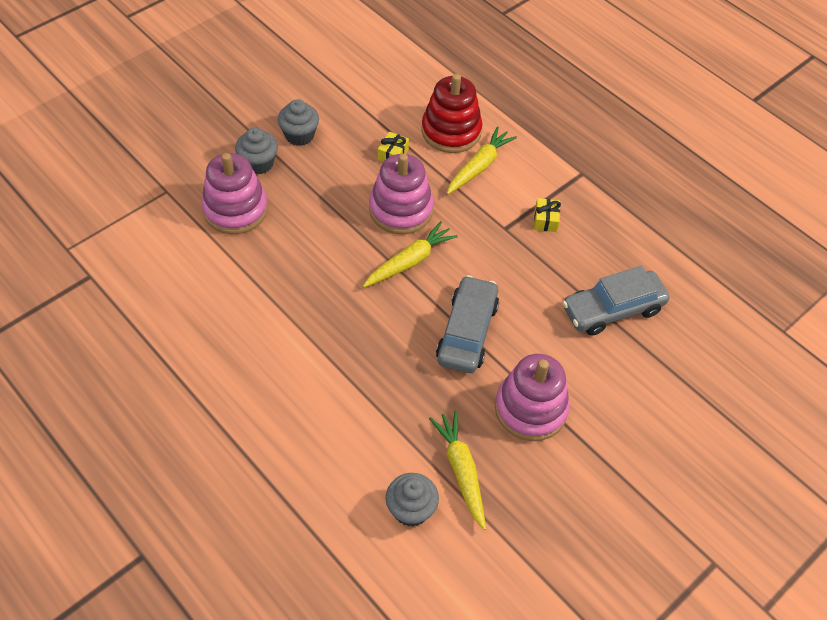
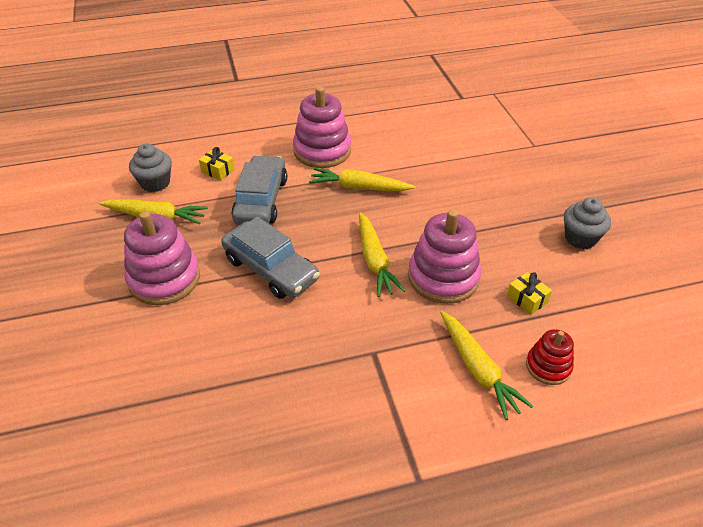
camera: 120 degrees right, 10 degrees down
(235, 209) = (495, 175): pink stacking toy -> pink stacking toy (322, 151)
(258, 163) = (549, 202): grey cupcake -> none
(314, 311) = (359, 187): none -> yellow carrot
(451, 131) = (548, 366): red stacking toy -> red stacking toy, size x0.56
(545, 220) = (363, 397): yellow gift -> yellow gift (218, 170)
(612, 309) = (206, 398): grey car -> grey car (261, 200)

